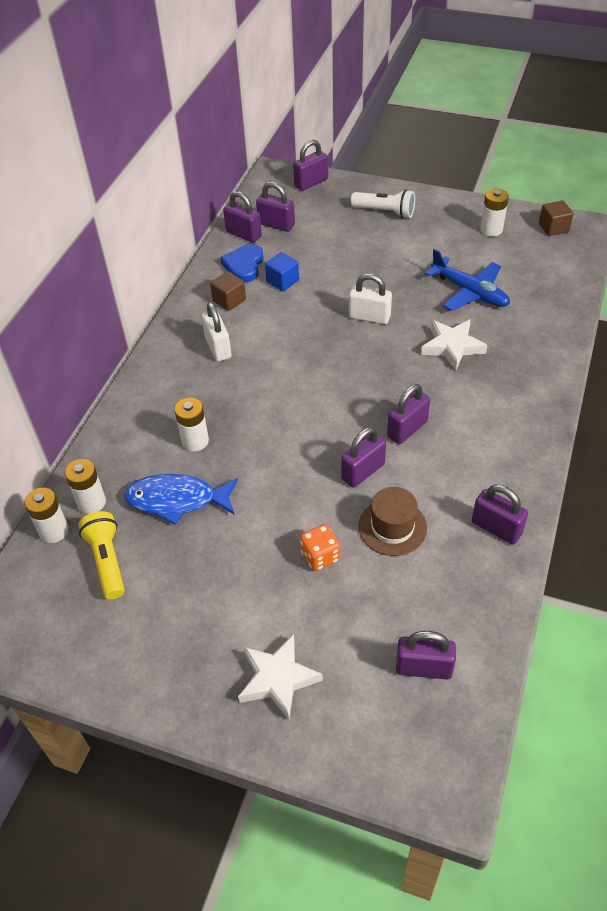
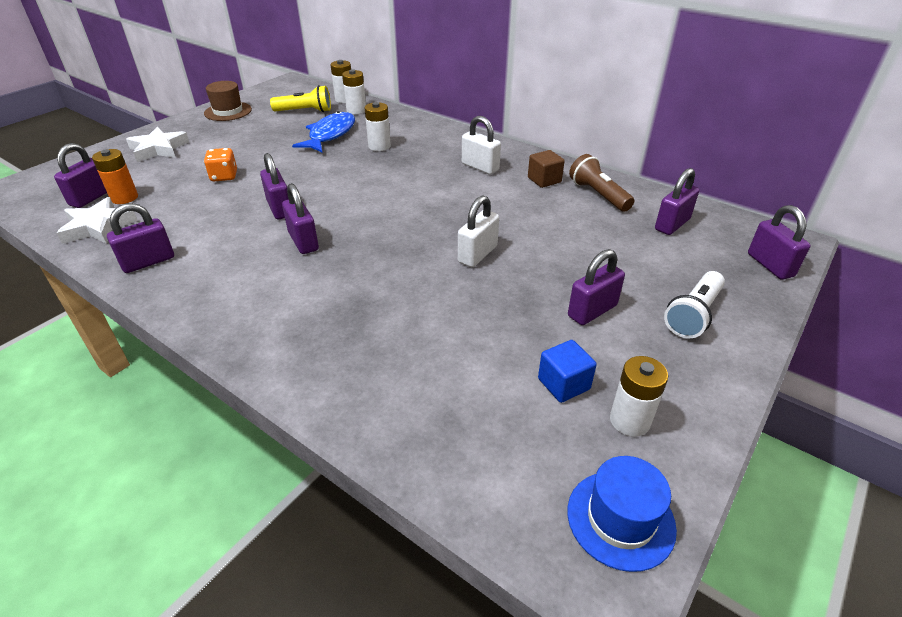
camera: 105 degrees right, 10 degrees down
(218, 347) = (480, 167): white padlock -> white padlock turned 45 degrees clockwise
(243, 234) = (655, 202): purple padlock -> purple padlock (592, 311)
(244, 265) = (598, 195): blue heart -> brown flashlight
(282, 281) = (563, 212): blue cube -> blue cube (563, 384)
(392, 527) = (212, 210): brown hat -> brown hat (228, 111)
(407, 630) = (124, 198): none -> orange battery
(452, 346) = (393, 301): white star -> white star (98, 226)
(470, 292) = (484, 346): blue plane -> none
(553, 228) = (620, 519): brown cube -> blue hat

